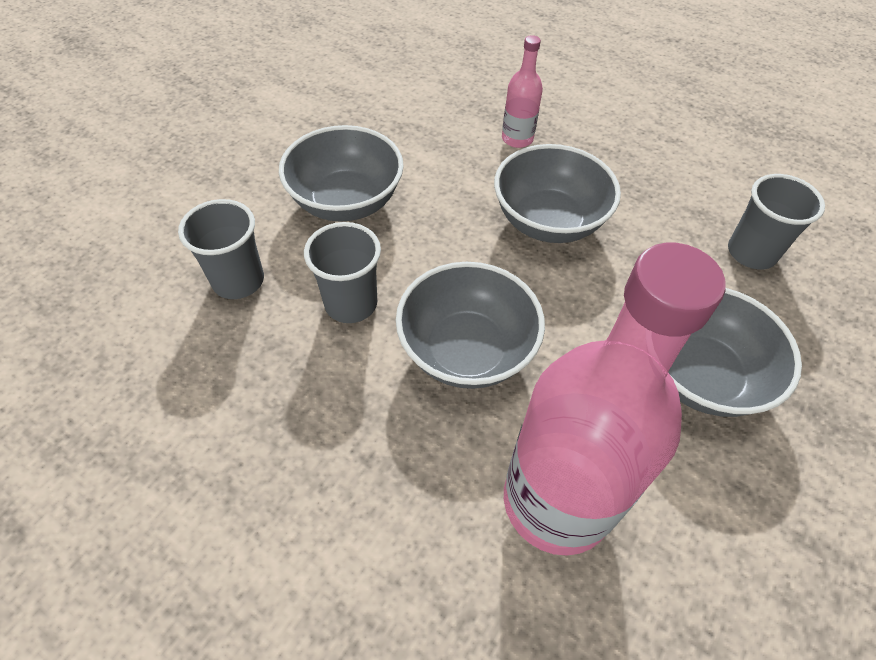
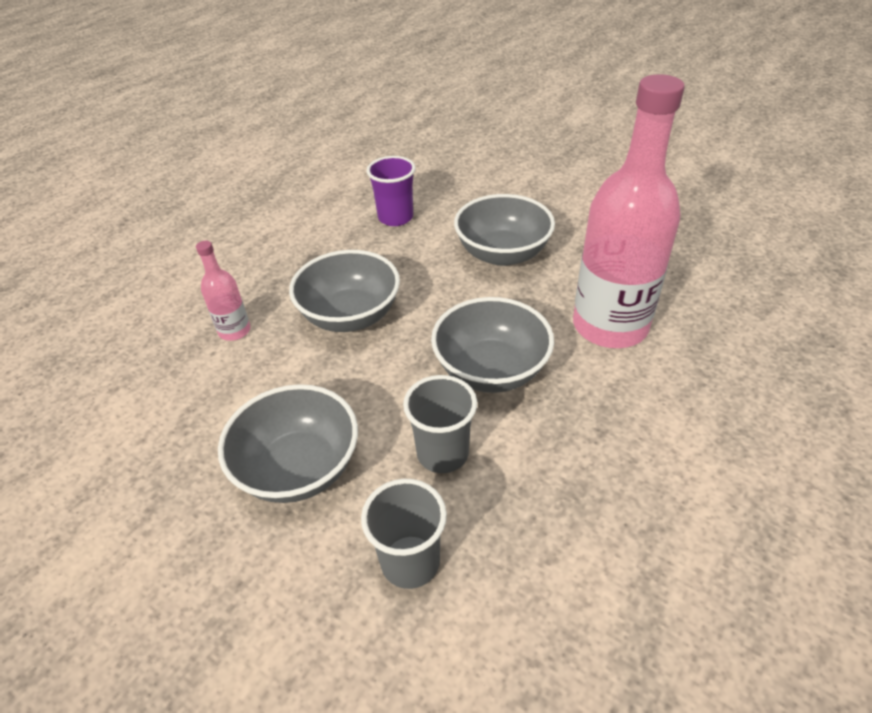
camera: 85 degrees left, 10 degrees down
(751, 253) = (395, 217): grey cup -> purple cup

